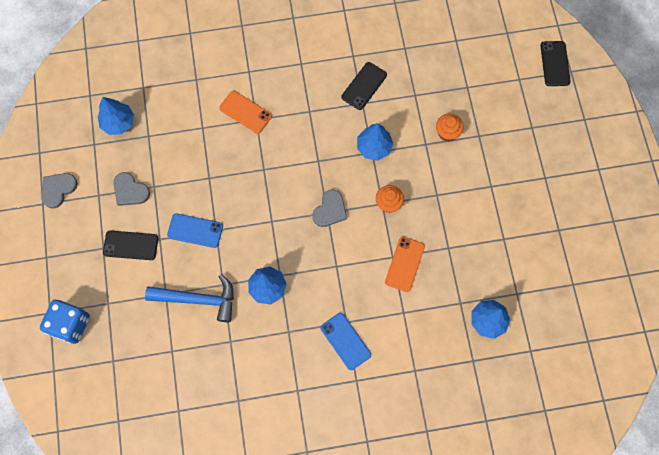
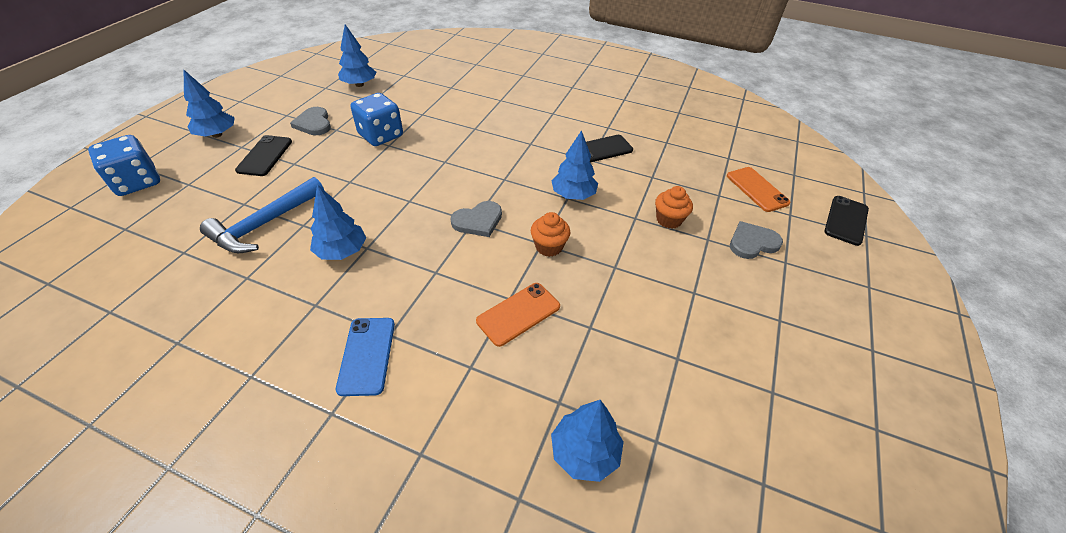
camera: 30 degrees right, 25 degrees down
(58, 189) = (262, 99): grey heart -> grey heart (752, 242)
(70, 249) = (217, 135): none -> blue tree
(131, 245) = (265, 156): black phone -> black phone turned 60 degrees clockwise
(193, 171) = (381, 135): none -> blue dice
(195, 230) = (331, 173): blue phone -> none
(198, 299) = (265, 224): blue hammer -> blue hammer turned 90 degrees clockwise
(245, 112) = (470, 120): orange phone -> orange phone (757, 189)

